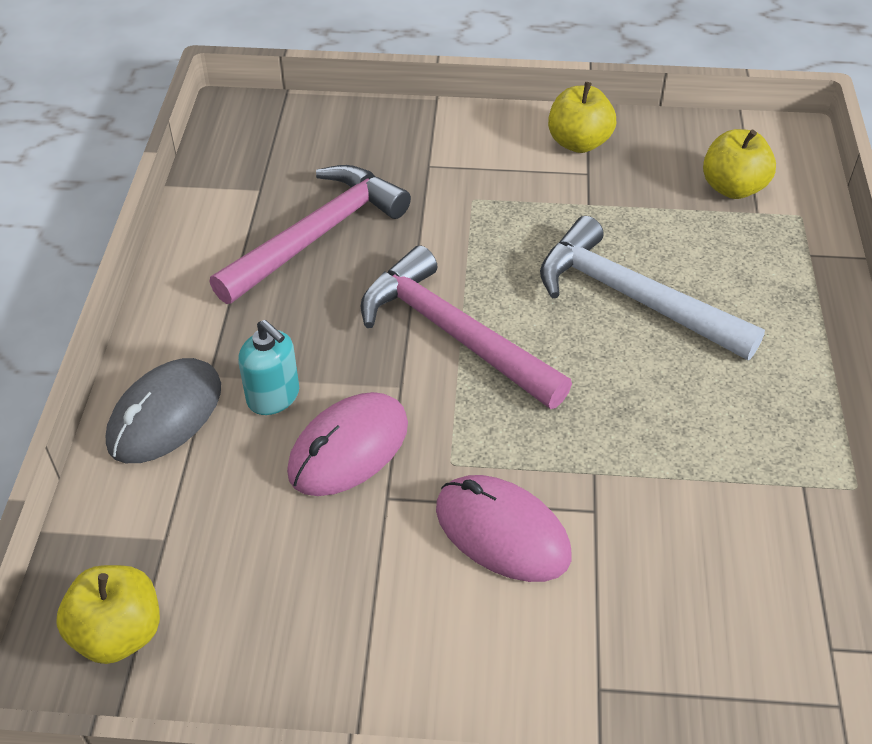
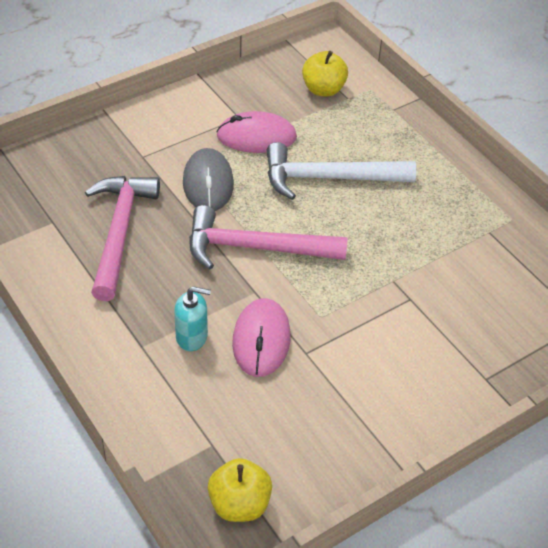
camera: 40 degrees left, 0 degrees up
(165, 415) = (140, 382): grey mouse -> grey mouse (208, 183)
(502, 532) = (378, 335): pink mouse -> pink mouse (256, 137)
(578, 143) = (217, 101): yellow apple -> none

